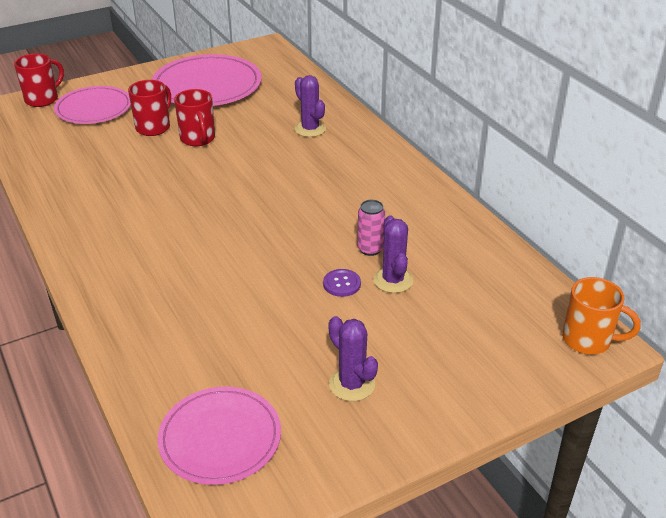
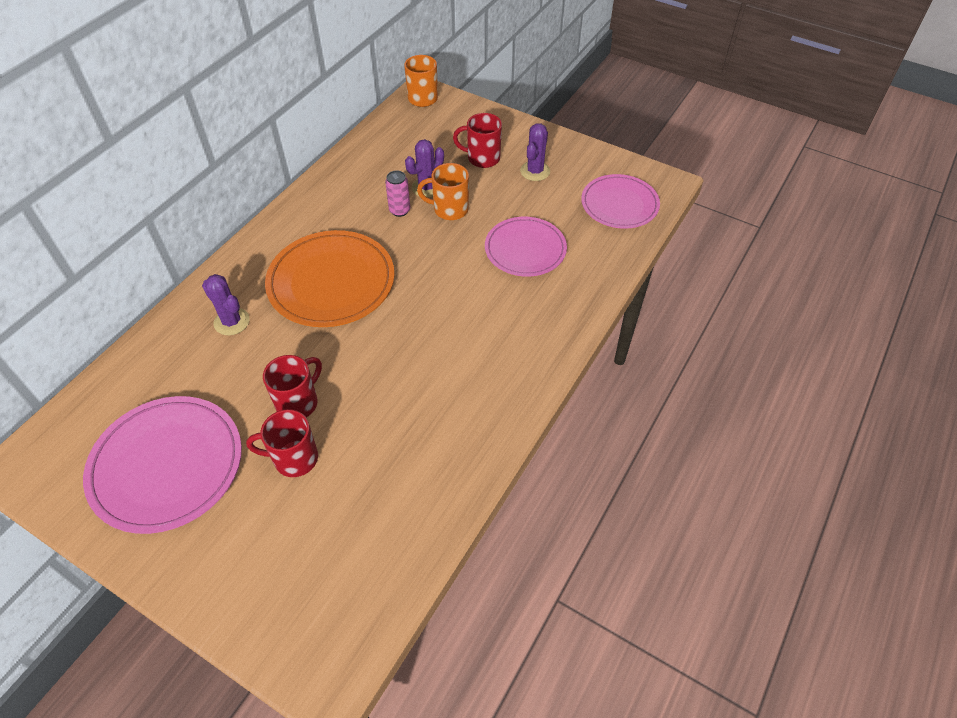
camera: 120 degrees left, 15 degrees up
(43, 99) = (283, 641): red mug -> red mug (482, 158)
(94, 109) = (280, 555): pink plate -> pink plate (525, 249)
(306, 182) = (331, 282): none -> orange plate
(310, 129) = (232, 322): purple cactus -> purple cactus turned 75 degrees counterclockwise
(342, 284) = (449, 209): purple button -> orange mug

